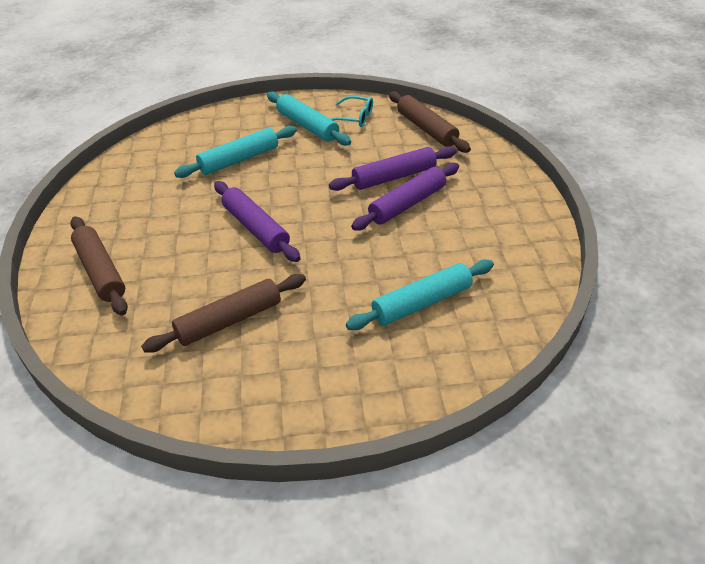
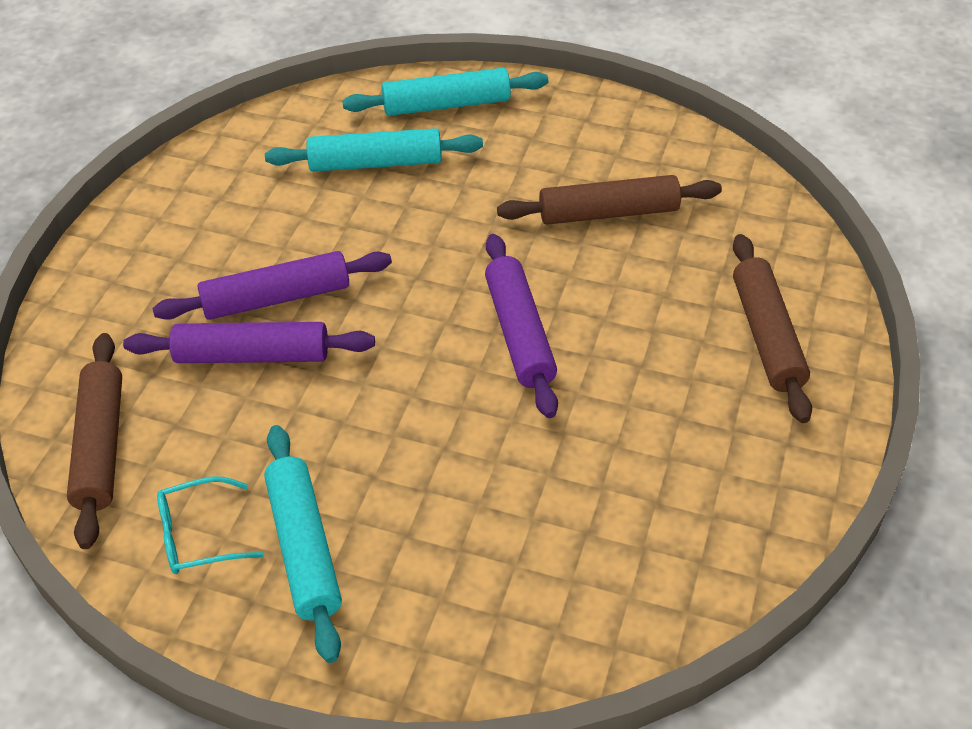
camera: 155 degrees left, 5 degrees up
(239, 160) = (482, 498): turquoise rolling pin -> turquoise rolling pin (446, 105)
(354, 118) = (198, 535): turquoise glasses -> turquoise glasses turned 60 degrees counterclockwise

